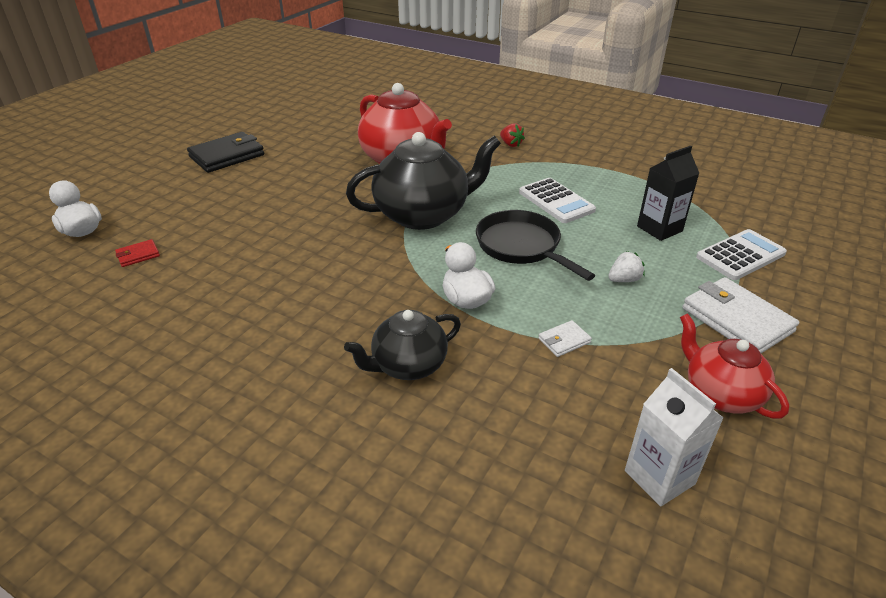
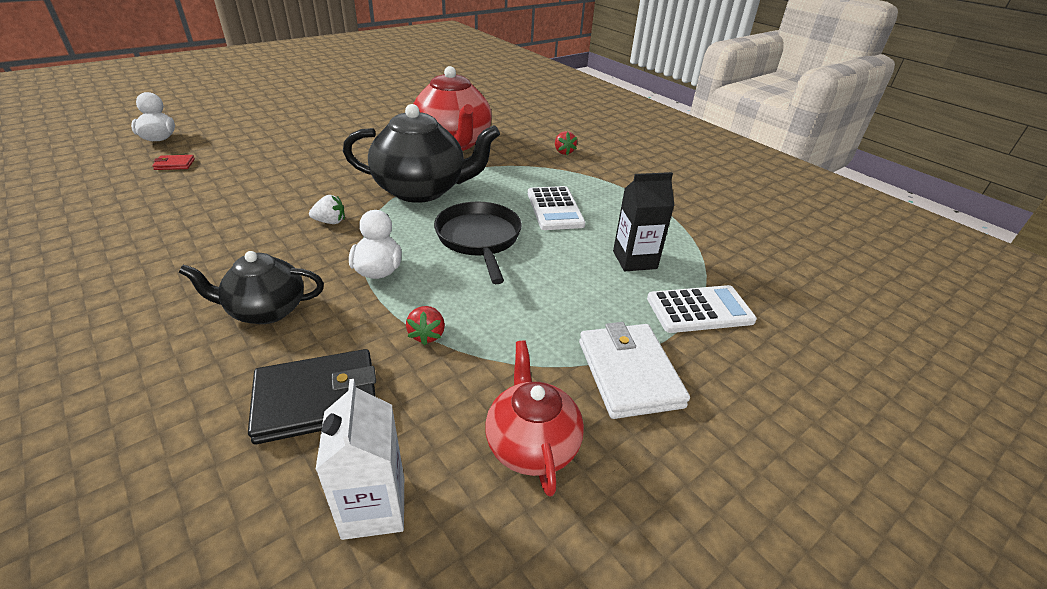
camera: 20 degrees right, 0 degrees up
(227, 156) = (320, 110): black wallet -> black wallet (317, 399)
(564, 341) = (427, 335): white wallet -> red strawberry
(624, 280) = (547, 297): white strawberry -> white strawberry (330, 222)

